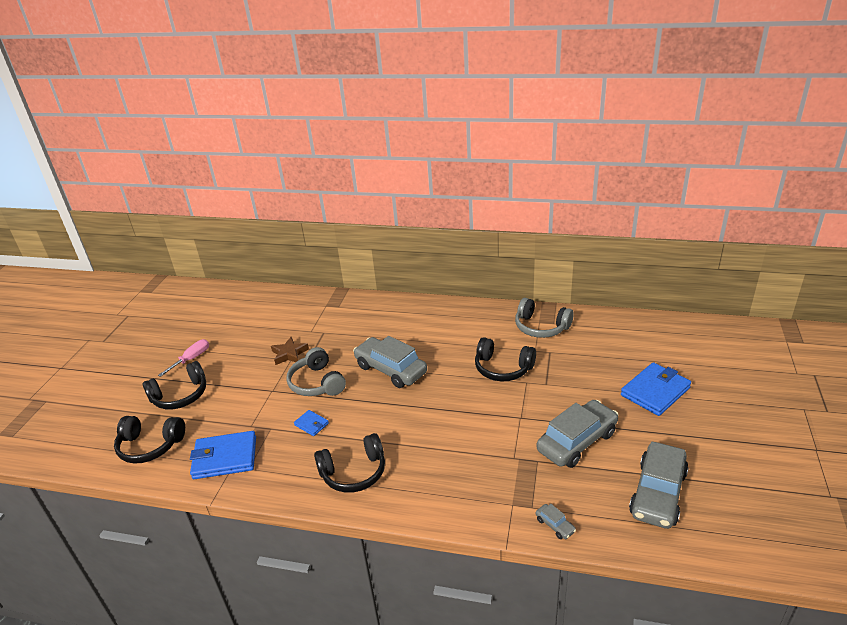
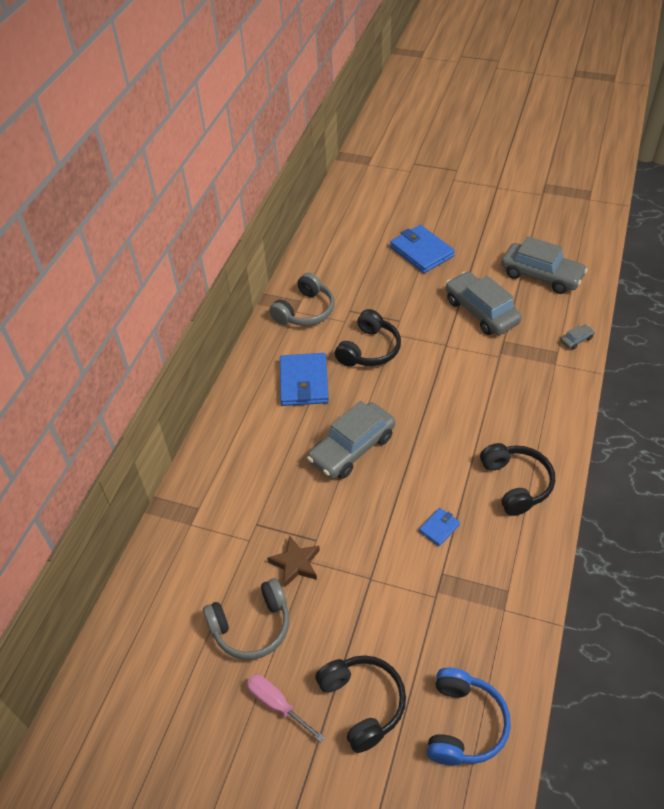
camera: 85 degrees left, 15 degrees up
(150, 446) = (464, 724): black headphones -> blue headphones
(225, 458) = (490, 620): blue wallet -> blue wallet (304, 382)
(317, 383) = (364, 526): grey headphones -> grey headphones (251, 626)

